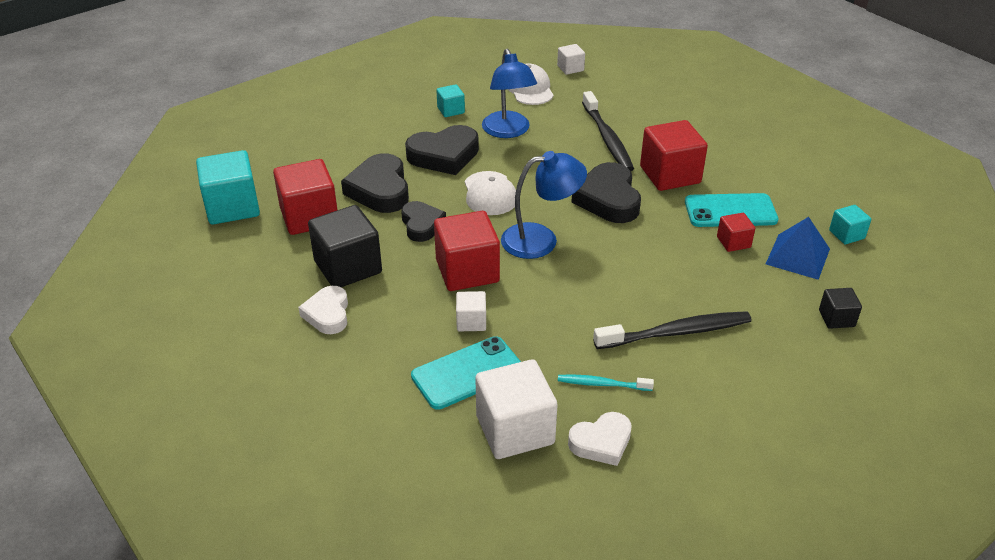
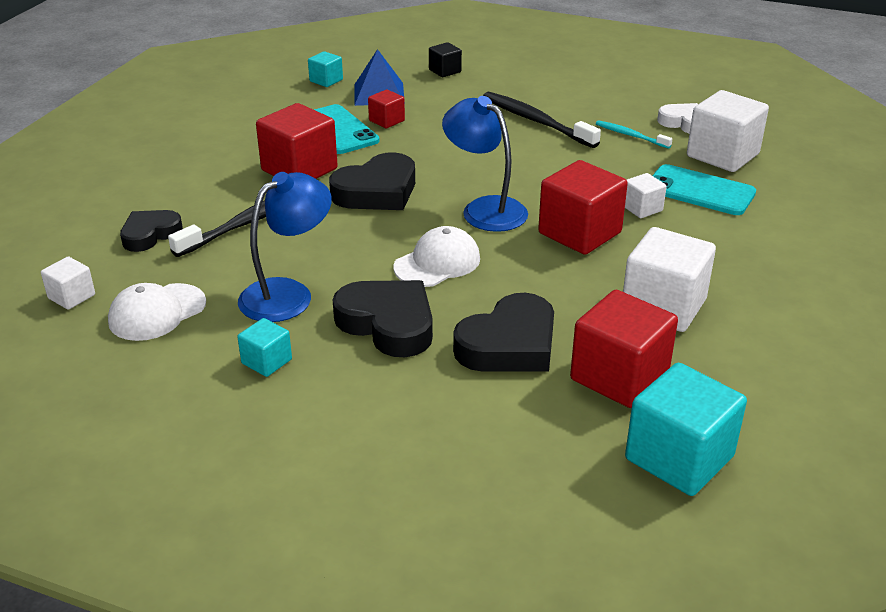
camera: 120 degrees left, 5 degrees down
(328, 314) = (739, 288): white heart -> none
(348, 267) = (663, 306): black cube -> white cube
(421, 225) = (540, 287): black heart -> black heart (150, 234)
(602, 384) = (630, 135): turquoise toothbrush -> turquoise toothbrush turned 150 degrees clockwise

